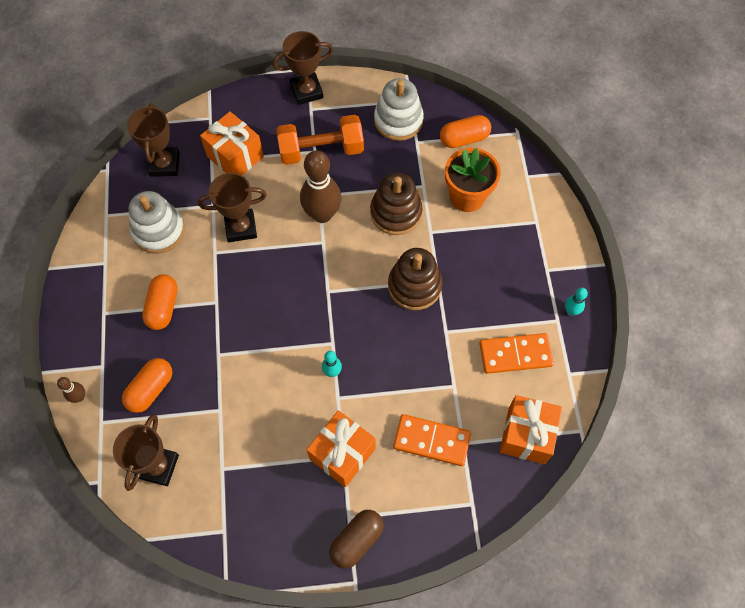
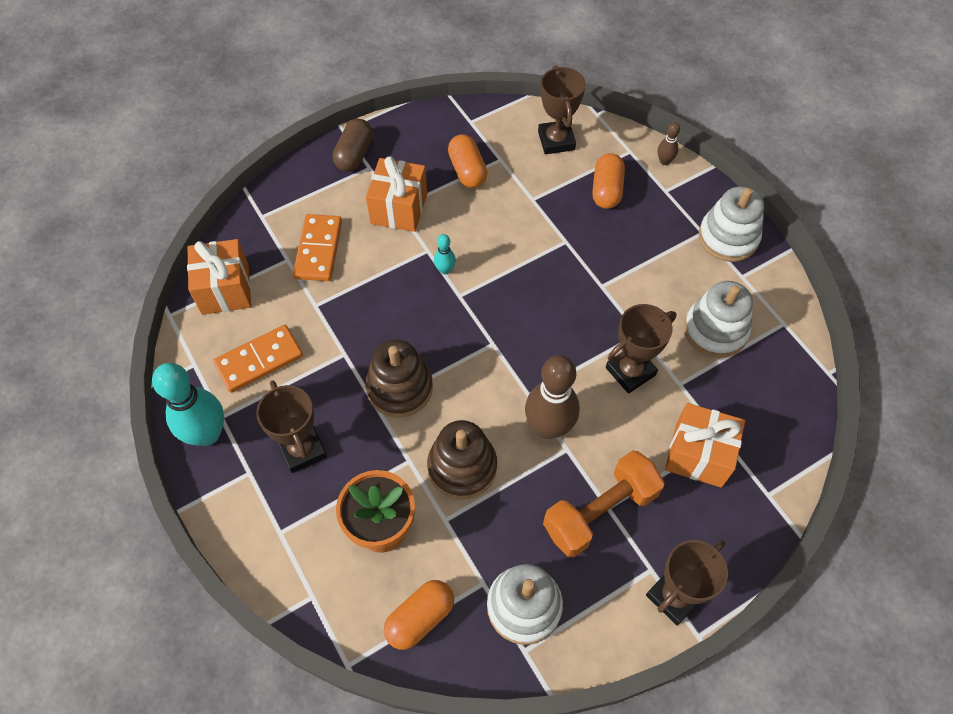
camera: 155 degrees right, 5 degrees down
(88, 299) = (728, 237): none -> white stacking toy
(163, 307) = (650, 260): orange capsule -> orange capsule (467, 170)
(164, 164) = (771, 408): brown trophy -> brown trophy (302, 449)
(431, 440) = (318, 250): orange domino -> orange domino turned 75 degrees counterclockwise
(571, 311) = (207, 434): turquoise bowling pin -> turquoise bowling pin, size x2.19

